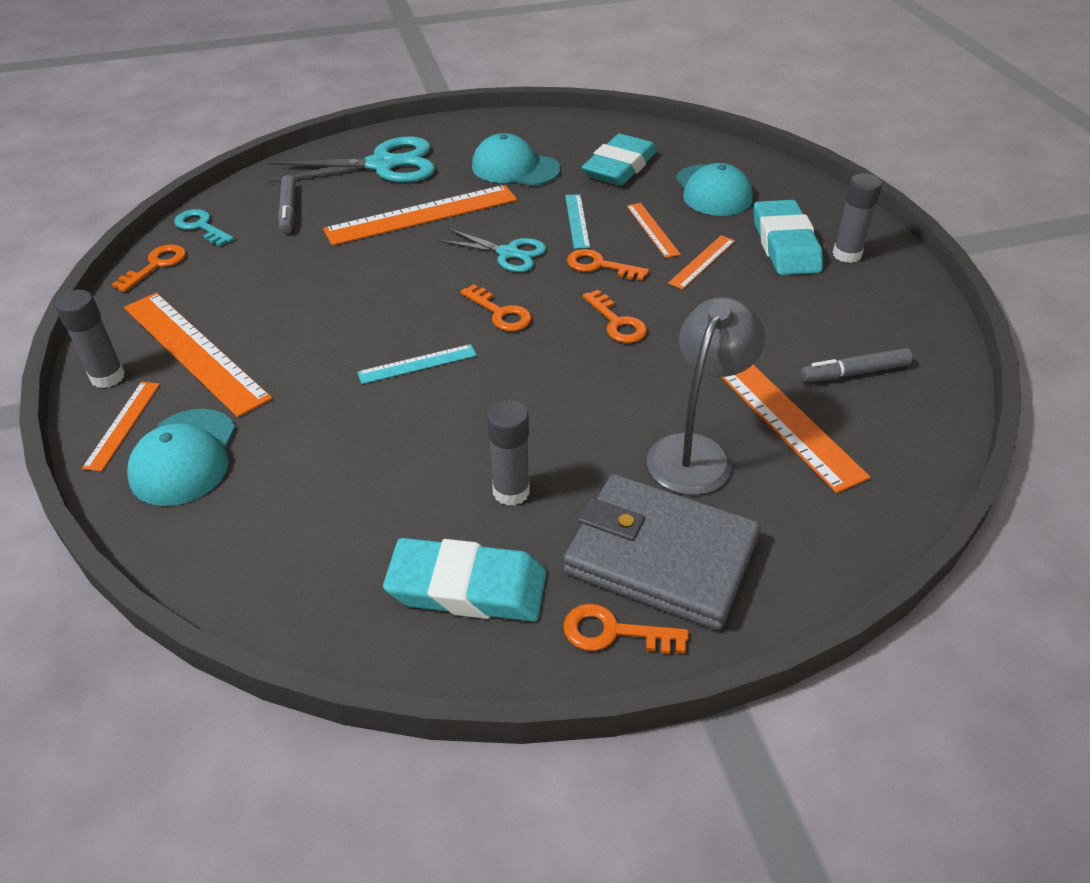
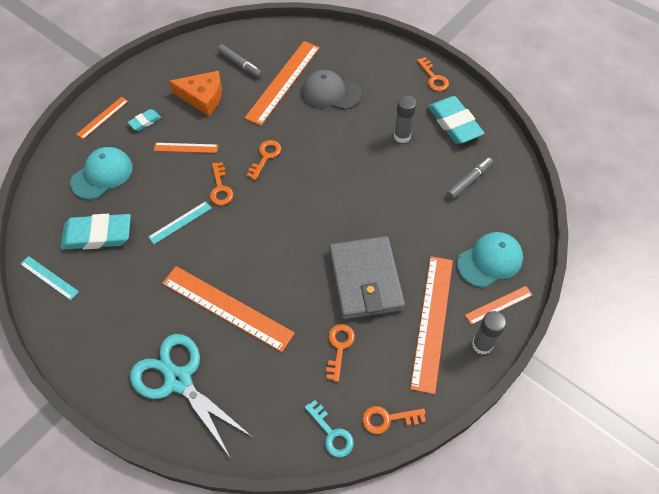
camera: 125 degrees left, 15 degrees up
(201, 226) = (331, 433): turquoise key -> turquoise key turned 45 degrees counterclockwise
(288, 210) = (275, 393): grey marker -> grey marker (469, 181)
(417, 364) = (359, 216): turquoise ruler -> turquoise ruler (49, 277)
(500, 313) = (294, 207): orange key -> orange key (339, 347)
(508, 253) = (238, 236): turquoise scissors -> none
(515, 168) = (133, 293): turquoise cap -> none
(652, 229) = (166, 182): orange ruler -> orange ruler (102, 117)
(661, 556) = (392, 80): grey wallet -> grey wallet (365, 280)
(696, 452) = (331, 92): grey lamp -> grey cap
(785, 244) = (145, 121): turquoise eraser -> turquoise eraser, size x0.49
(798, 308) = (202, 97): none -> orange cheese
(846, 255) = (139, 95): grey glue stick -> none

